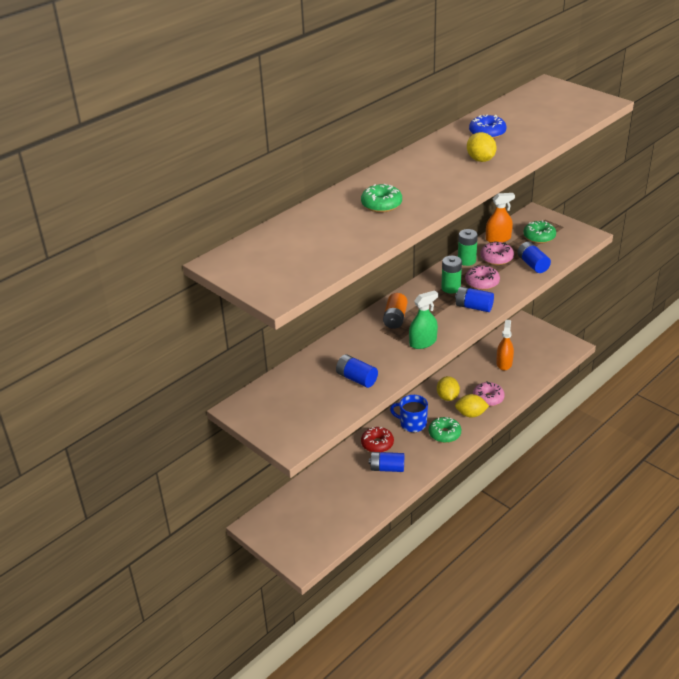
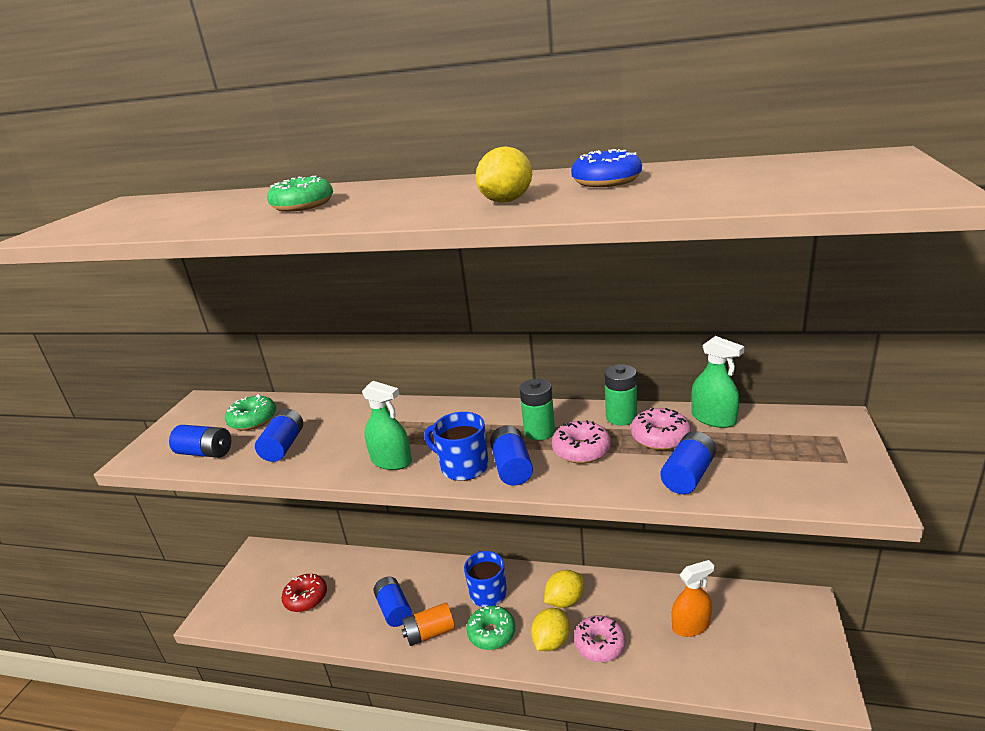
camera: 60 degrees right, 10 degrees down
(324, 413) = (205, 452): none -> blue battery
(377, 444) = (431, 580): red donut -> red donut (306, 598)
(395, 318) = (429, 421): orange battery -> orange battery (430, 633)
(456, 321) = (463, 466): none -> blue mug
(471, 414) = (551, 641): yellow lemon -> yellow lemon turned 60 degrees clockwise
(498, 238) = (713, 418): orange spray bottle -> green spray bottle
(539, 237) = (776, 450): green donut -> green donut (253, 420)

